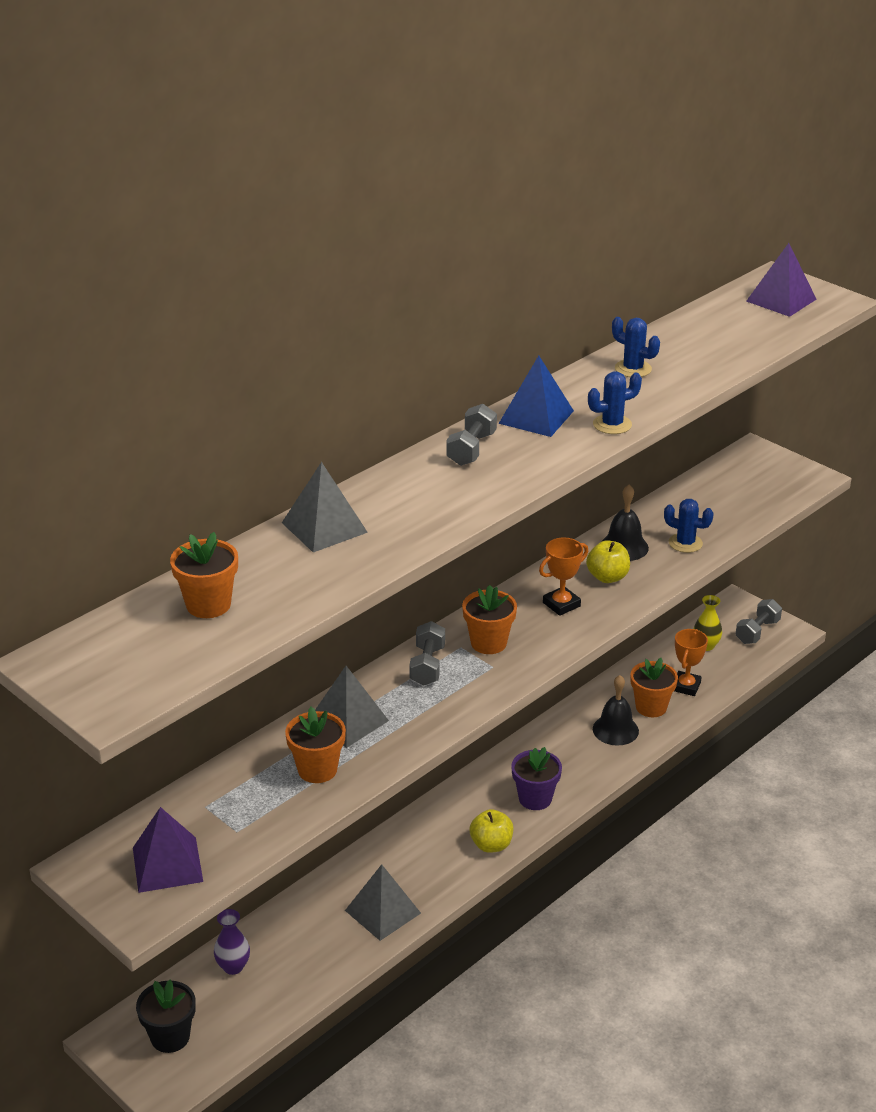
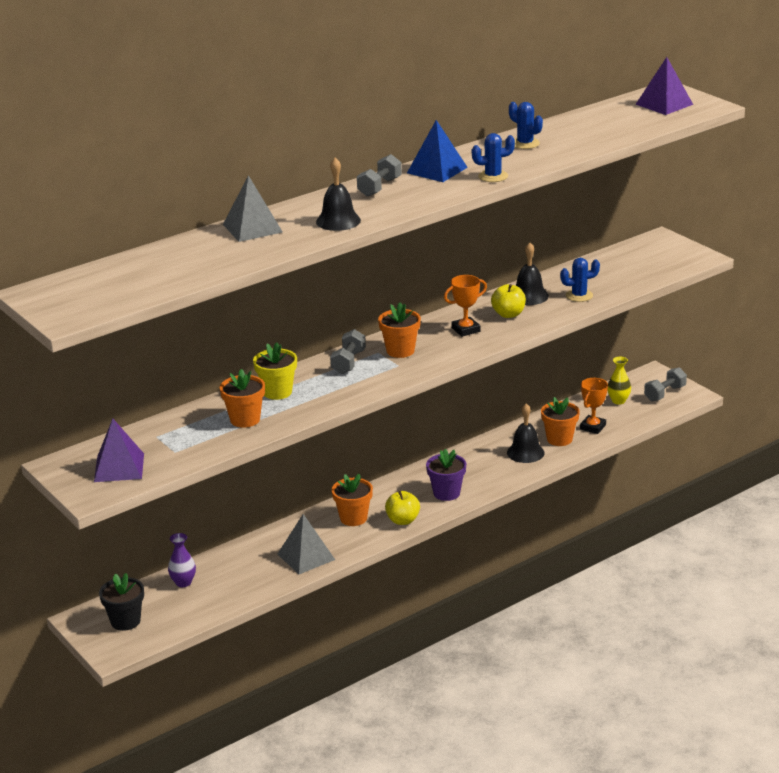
camera: 10 degrees right, 5 degrees down
(208, 605) = (153, 267): orange flower pot -> orange flower pot (353, 518)
(348, 720) = (277, 392): grey pyramid -> yellow flower pot
(436, 509) = (338, 221): none -> black bell
(685, 543) = (579, 295): blue cactus -> blue cactus turned 45 degrees counterclockwise

